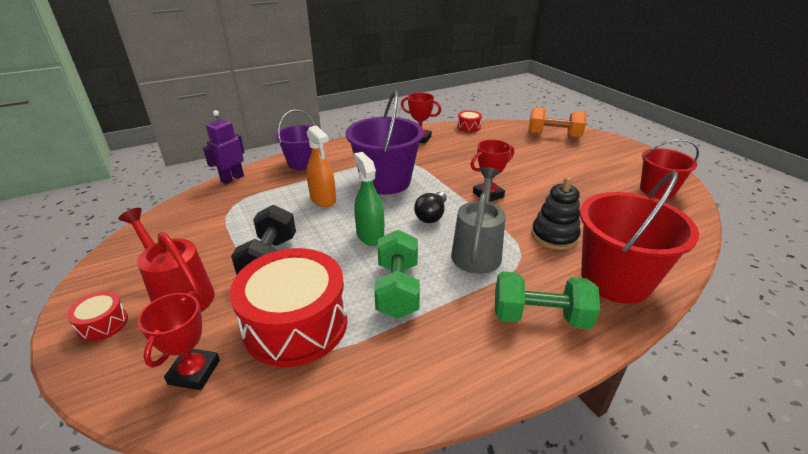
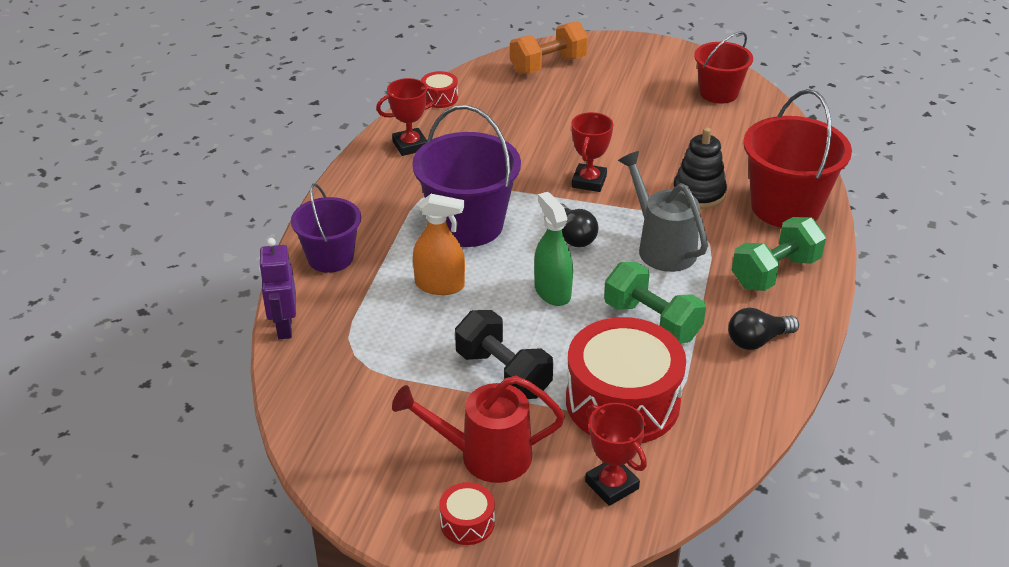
camera: 45 degrees left, 5 degrees up
(370, 235) = (552, 292): green spray bottle -> green spray bottle turned 45 degrees clockwise
(451, 355) = (757, 340): none -> black light bulb

